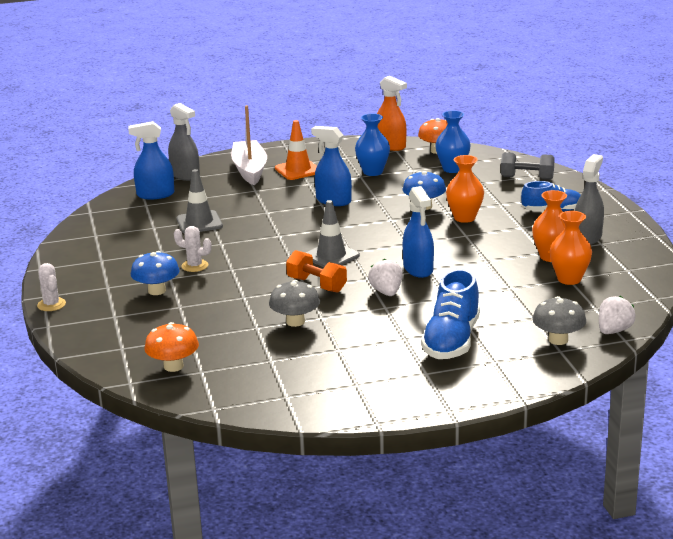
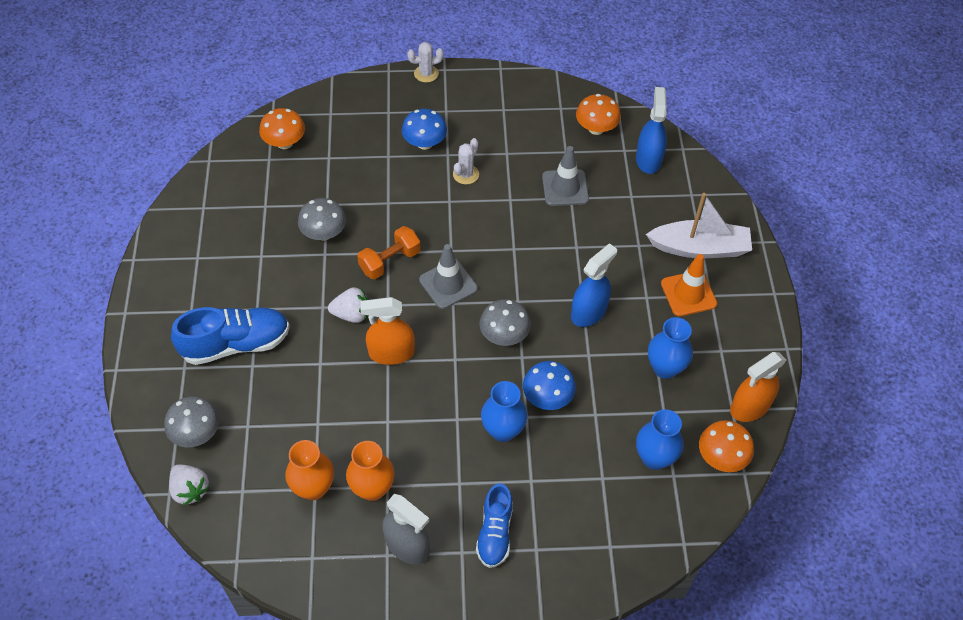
camera: 100 degrees right, 30 degrees up
(120, 218) = (596, 128): none -> orange mushroom
(185, 175) = (697, 189): grey spray bottle -> none
(374, 228) = (504, 335): none -> grey mushroom
(418, 269) = (391, 353): blue spray bottle -> orange spray bottle
(451, 341) = (236, 344): blue shoe -> blue shoe turned 135 degrees clockwise
(464, 218) = (503, 430): orange vase -> blue vase
(527, 178) = (603, 537): grey dumbbell -> none

